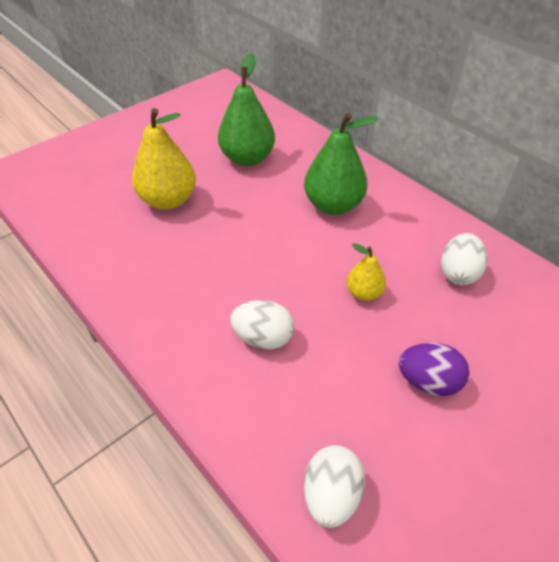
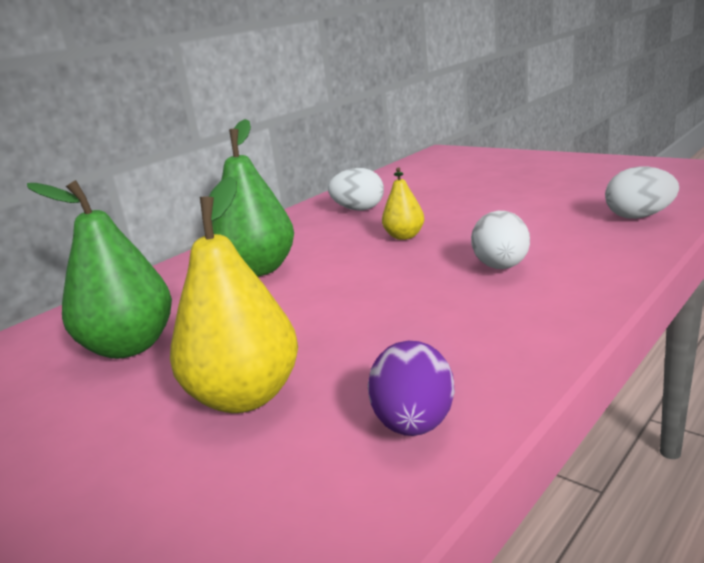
camera: 95 degrees left, 25 degrees down
(428, 382) = (494, 205): purple egg -> purple egg (414, 424)

